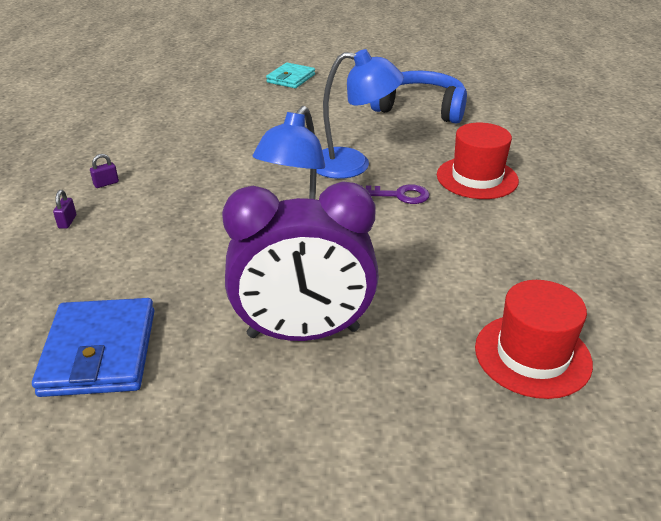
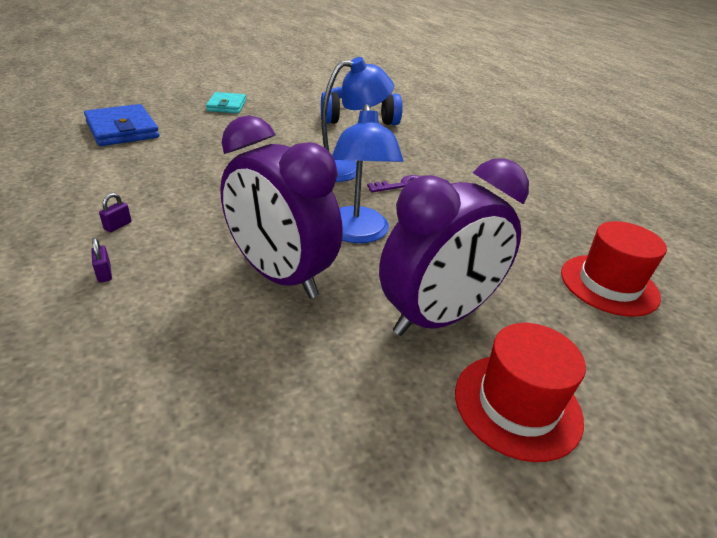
camera: 30 degrees left, 0 degrees up
(100, 352) = (263, 399): blue wallet -> blue wallet (122, 130)
(197, 257) = (280, 276): none -> purple clock
(477, 178) = (448, 163): red hat -> red hat (517, 405)

